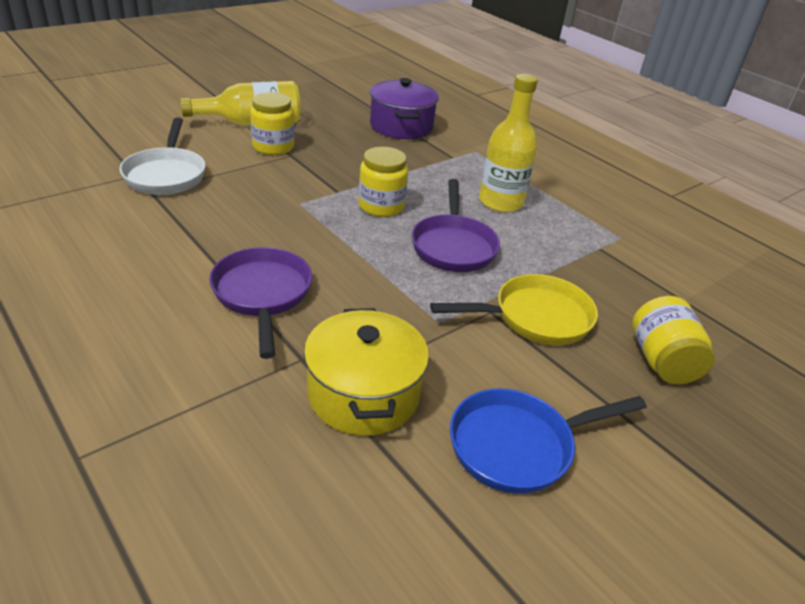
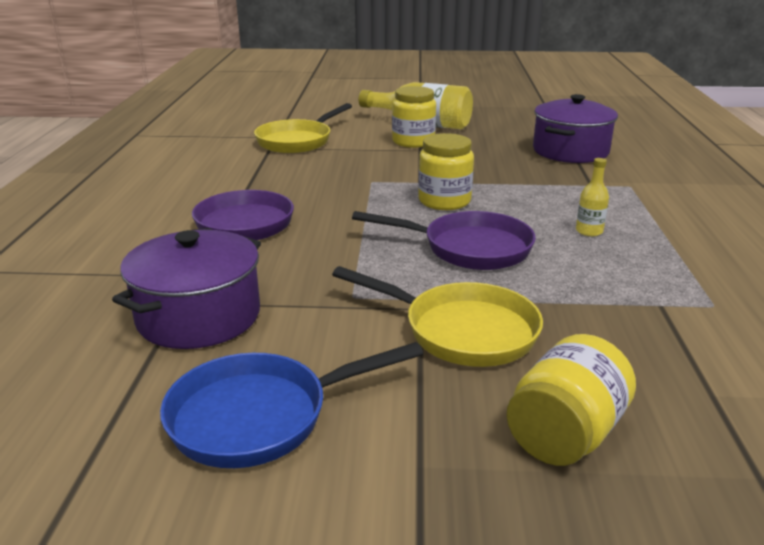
camera: 45 degrees right, 10 degrees down
(166, 174) = (298, 141): white pan -> yellow pan
(363, 394) = (199, 316): yellow pot -> purple pot
(453, 246) = (469, 248): purple pan -> purple pan turned 120 degrees counterclockwise
(501, 202) = (589, 231): yellow bottle -> yellow bottle, size x0.46
(518, 445) = (260, 416): blue pan -> blue pan turned 45 degrees counterclockwise

